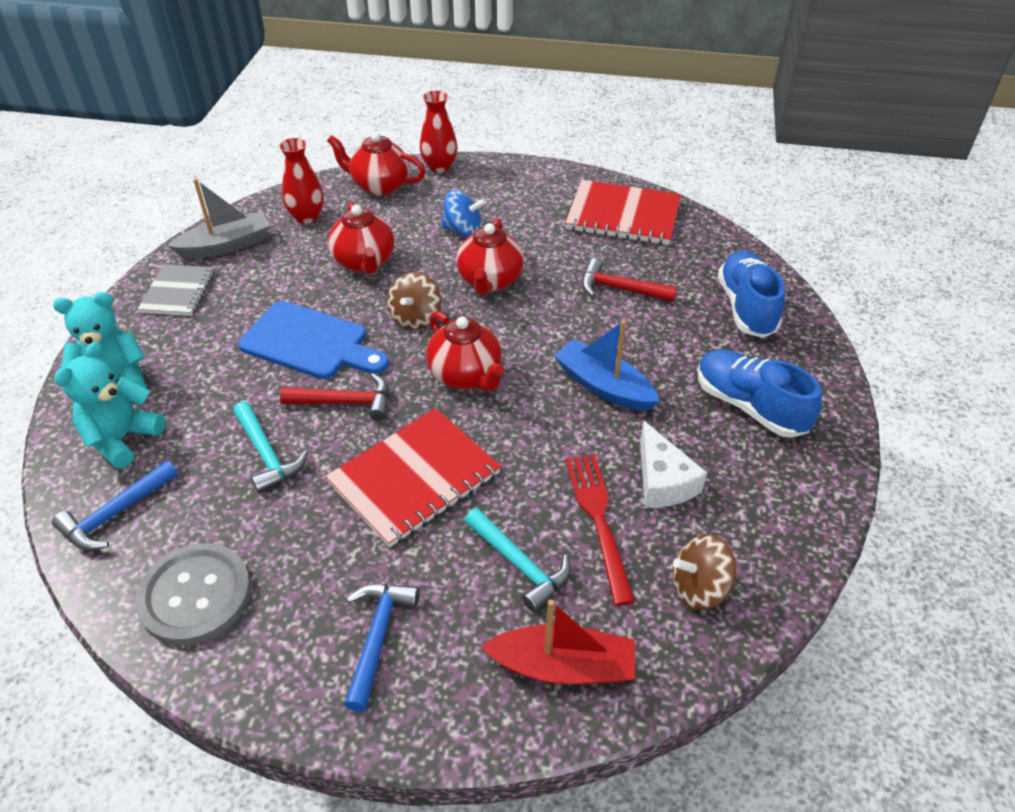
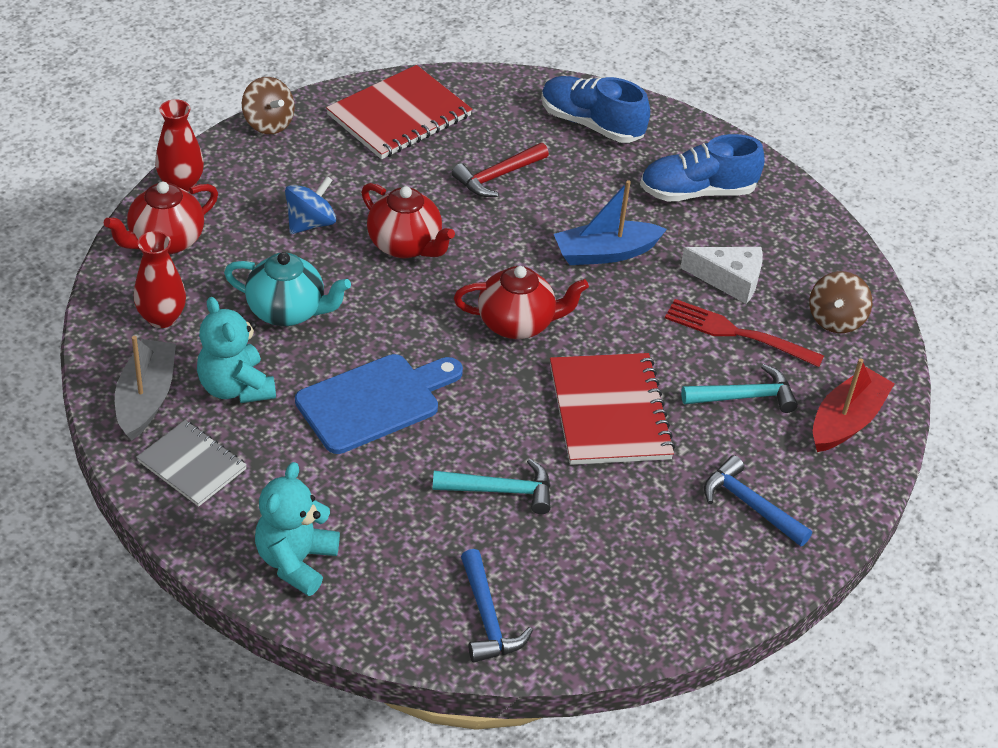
camera: 60 degrees left, 0 degrees up
(122, 439) = (389, 583): turquoise teddy bear -> turquoise teddy bear (235, 387)
(195, 595) = (625, 596): grey button -> none
(345, 402) = (480, 413): red hammer -> none
(364, 262) = (287, 311): red teapot -> turquoise teapot
(416, 318) = (410, 317): brown spinning top -> brown spinning top (268, 123)

